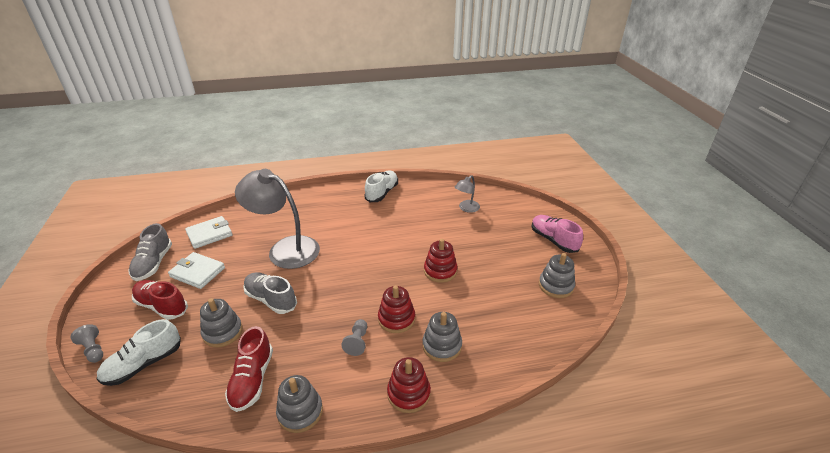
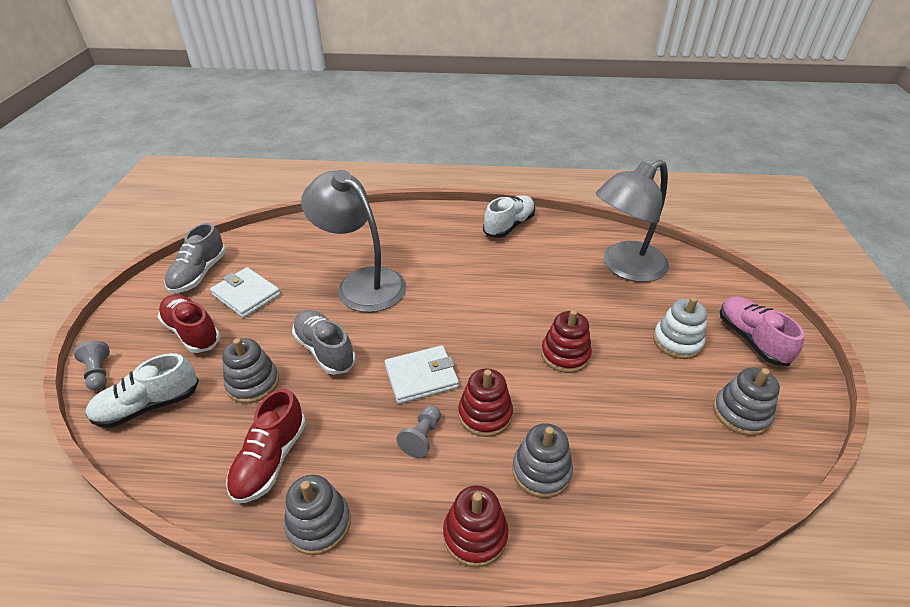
camera: 15 degrees right, 5 degrees up
(209, 234) = (275, 247): white wallet -> white wallet (421, 377)
(466, 208) = (624, 267): grey lamp -> grey lamp, size x2.10
(509, 250) = (677, 341): none -> white stacking toy

